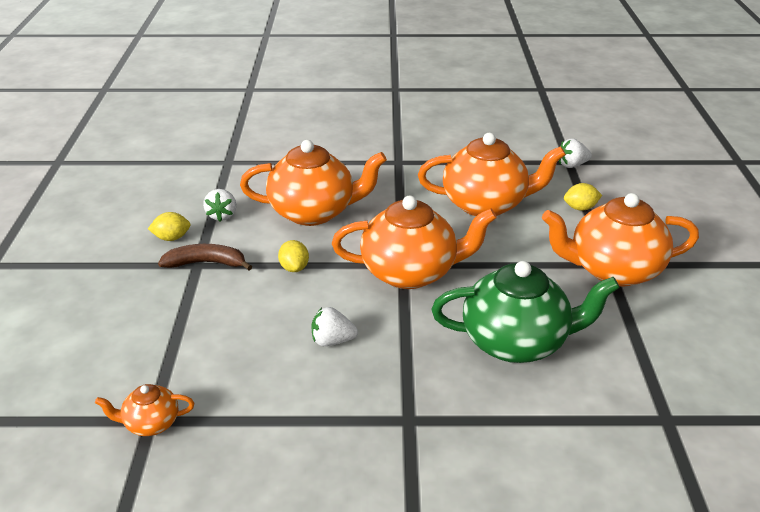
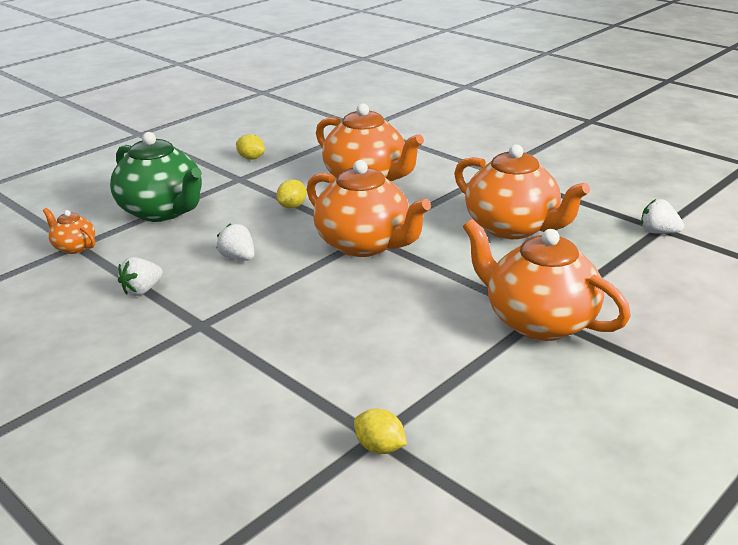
camera: 45 degrees right, 5 degrees down
(206, 263) = (245, 180): brown banana -> none
(222, 215) = (303, 157): white strawberry -> white strawberry (142, 290)
(516, 342) = (357, 324): green teapot -> green teapot (162, 211)
(580, 208) = (599, 266): yellow lemon -> yellow lemon (380, 447)

